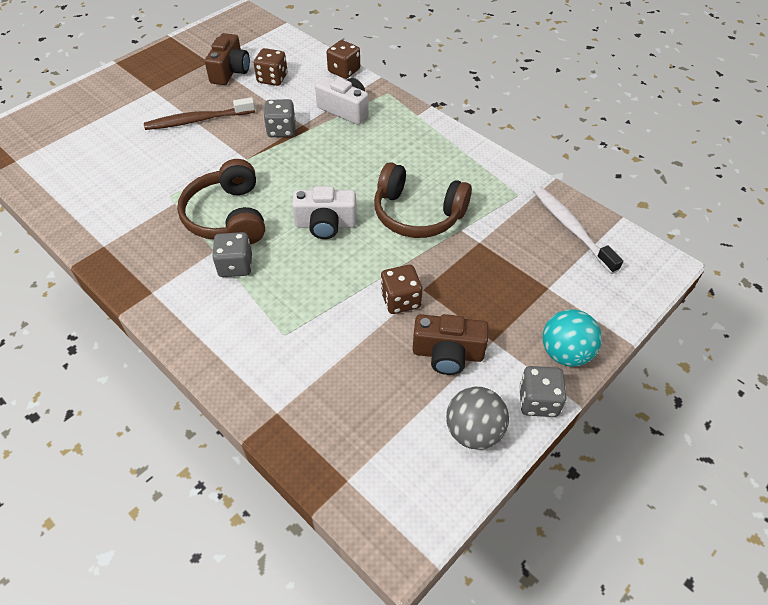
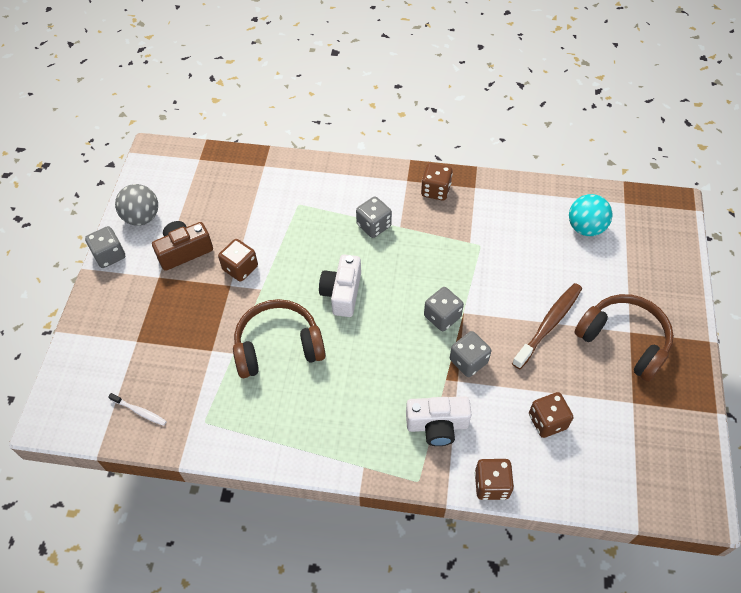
camera: 145 degrees right, 5 degrees up
(140, 264) = (435, 190): none -> brown dice
(228, 216) = (419, 255): brown headphones -> brown headphones (623, 341)
(230, 71) = (596, 403): brown camera -> none
(265, 164) = (442, 316): none -> grey dice
(325, 224) = (342, 293): white camera -> white camera turned 45 degrees counterclockwise
(565, 353) = (103, 296): turquoise ball -> turquoise ball (585, 228)
(571, 228) = (139, 411): white toothbrush -> white toothbrush, size x0.52

